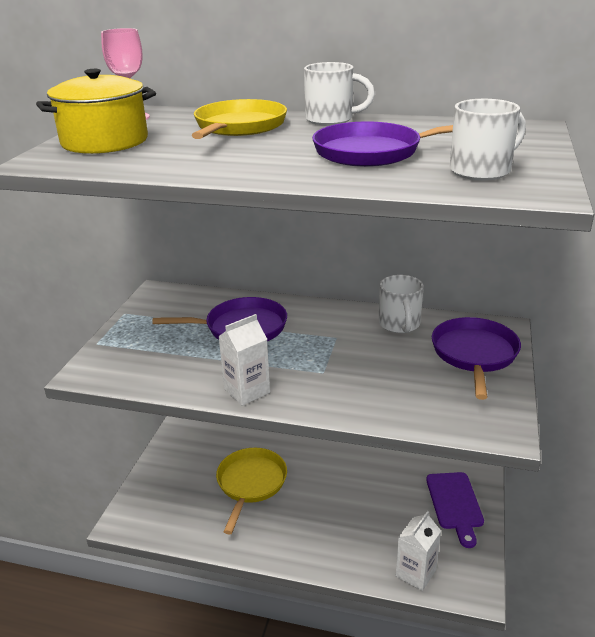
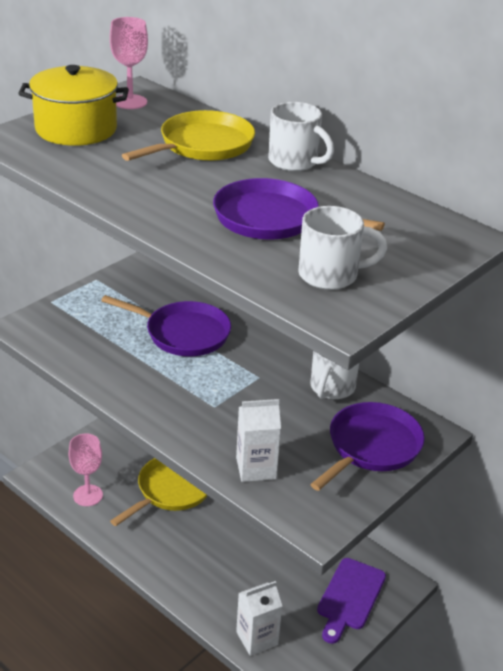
camera: 25 degrees right, 5 degrees up
(180, 520) = (88, 495): none -> pink goblet
(247, 391) = (134, 397): white carton -> white carton (256, 468)

